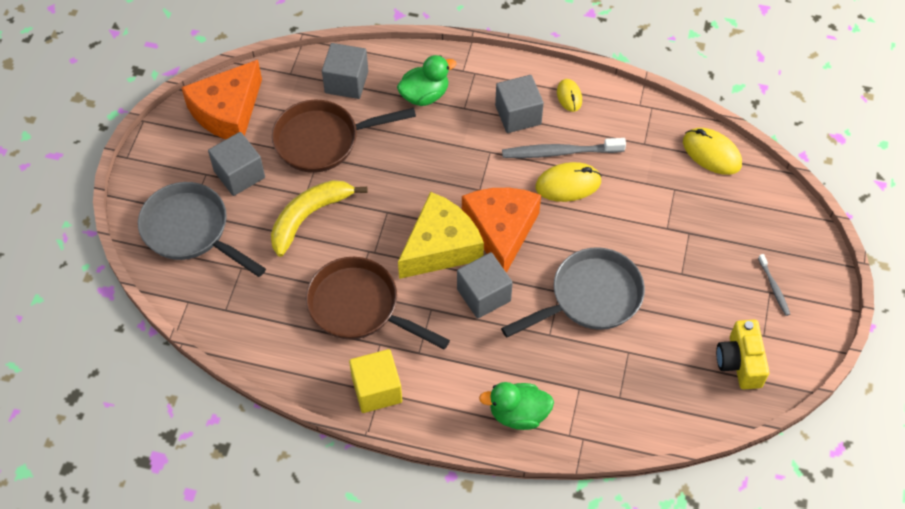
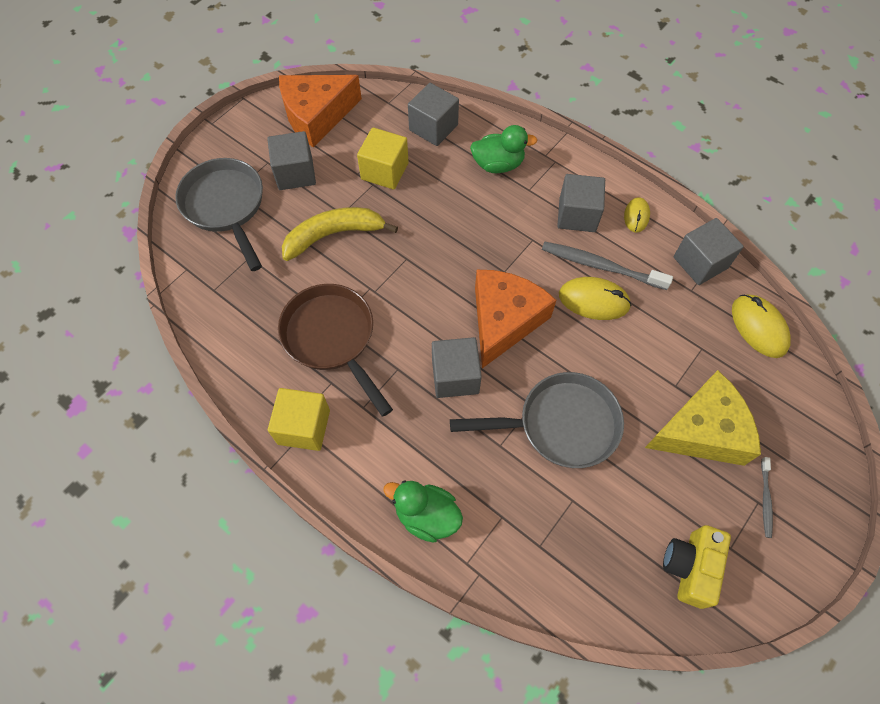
camera: 25 degrees right, 5 degrees up
(323, 140) = (384, 171): brown pan -> yellow cube
(440, 246) = (438, 311): yellow cheese -> yellow cheese (701, 430)
(641, 117) = (700, 262): none -> grey cube

